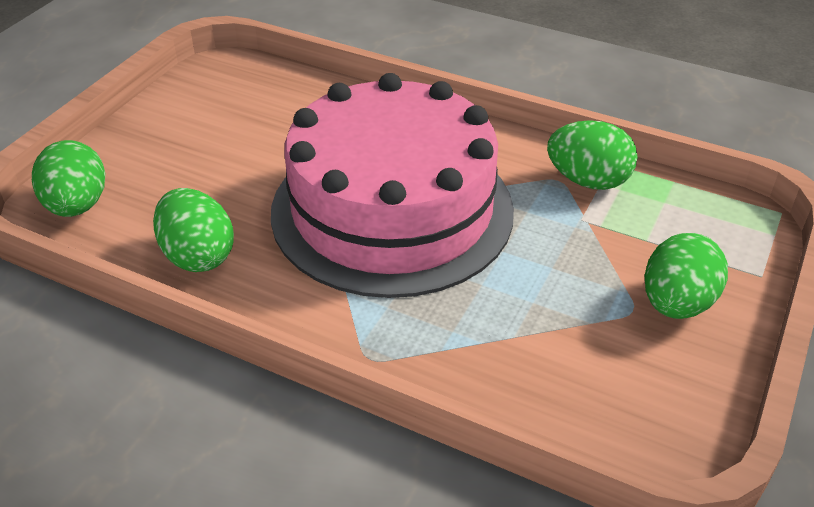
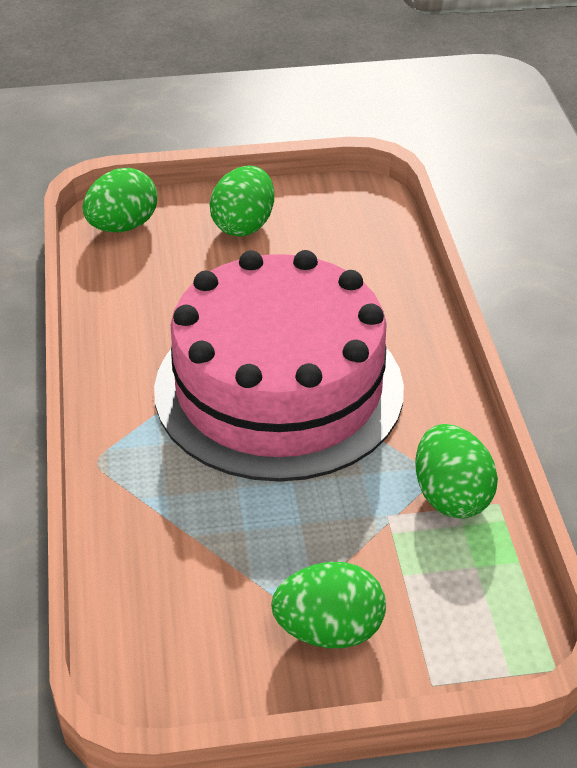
camera: 55 degrees right, 0 degrees up
(198, 256) = (125, 314): green egg -> green egg (244, 225)

